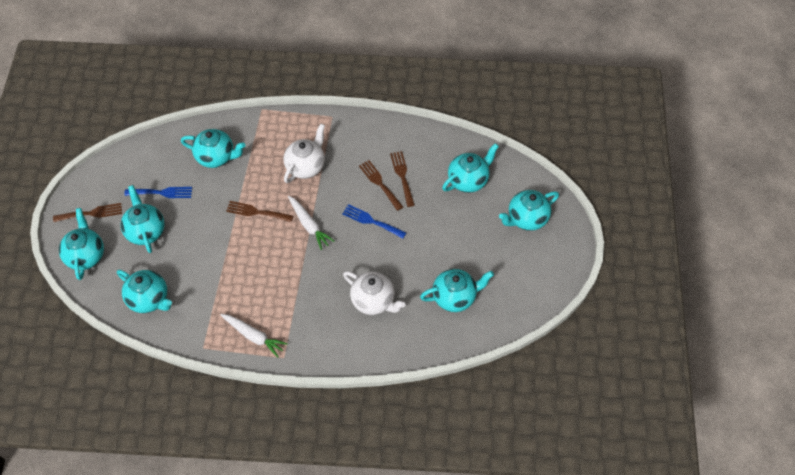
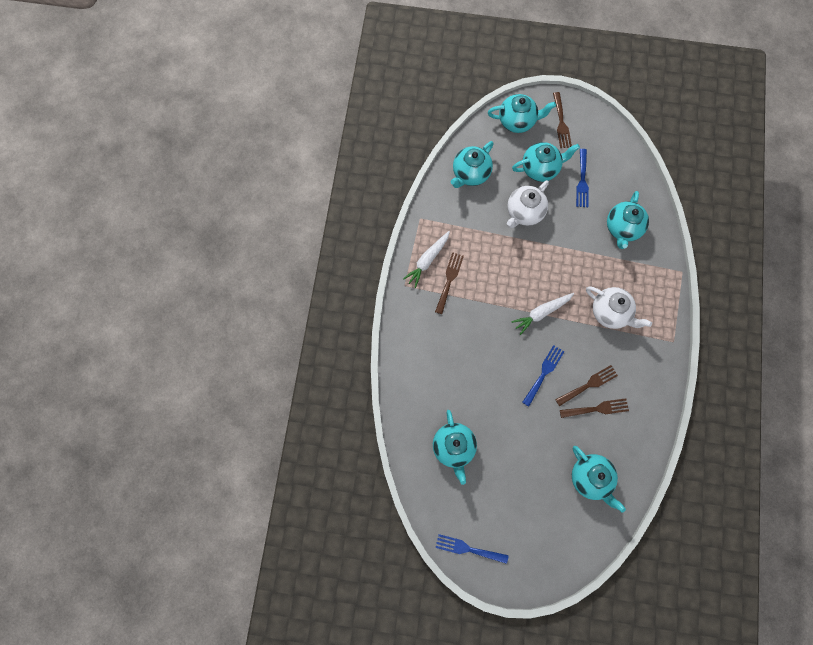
camera: 95 degrees right, 15 degrees up
(256, 212) = (558, 264): brown fork -> brown fork (449, 280)
(374, 301) = (455, 369): white teapot -> white teapot (524, 213)
(526, 219) = (541, 535): turquoise teapot -> none
(549, 279) = (468, 549): none -> blue fork

